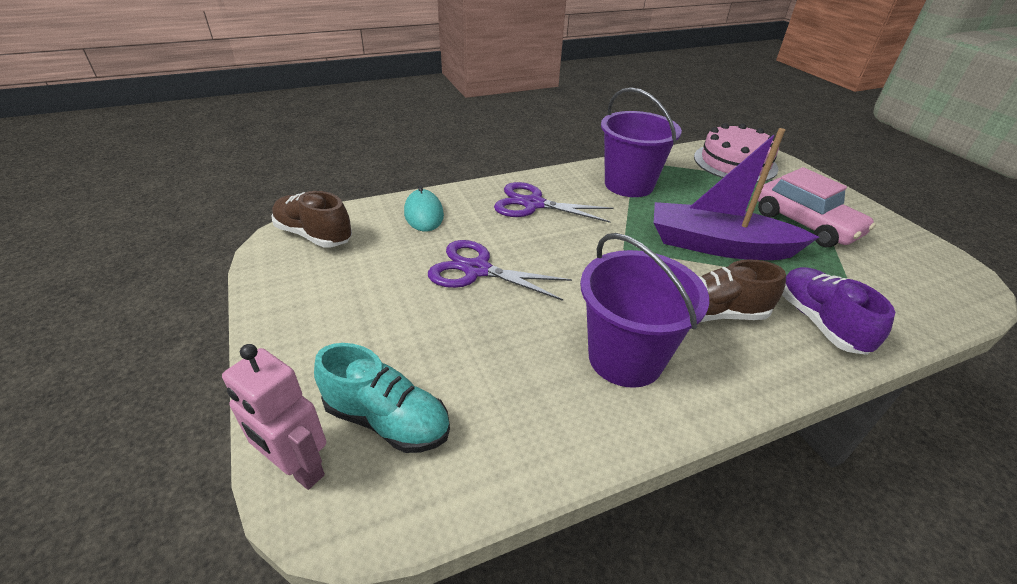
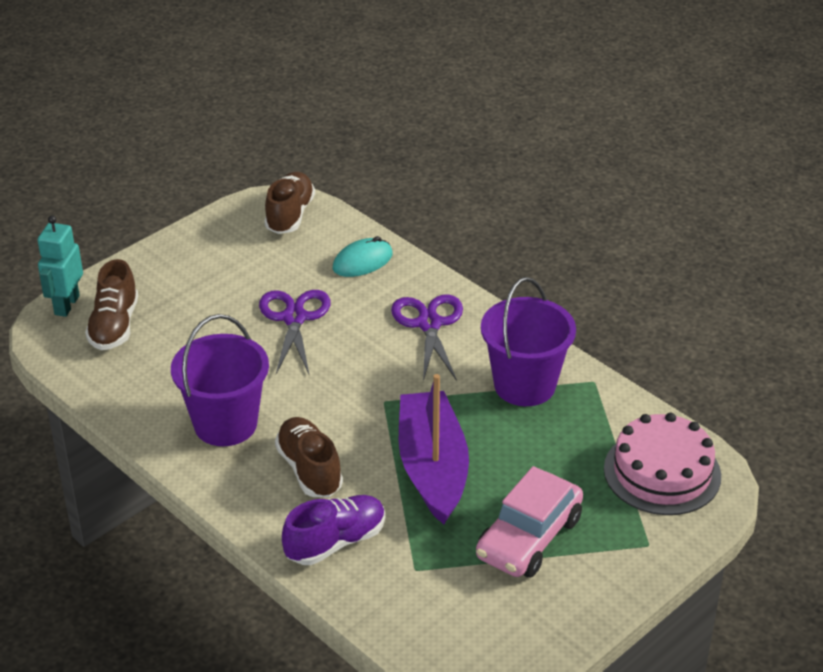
camera: 70 degrees right, 0 degrees up
(298, 468) = (66, 305): pink robot -> turquoise robot
(387, 420) = (114, 326): turquoise shoe -> brown shoe

